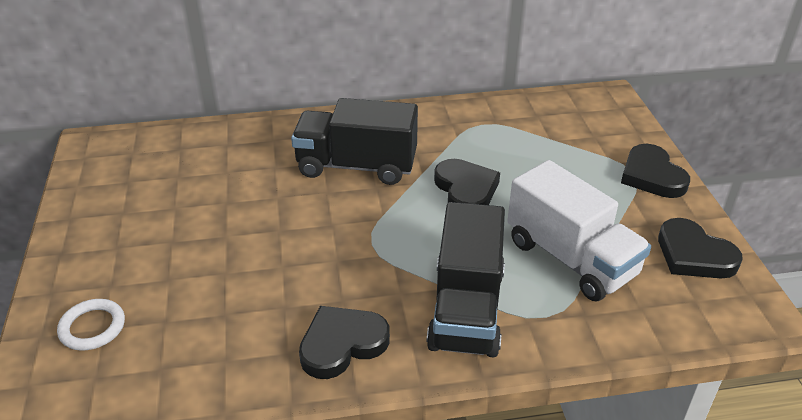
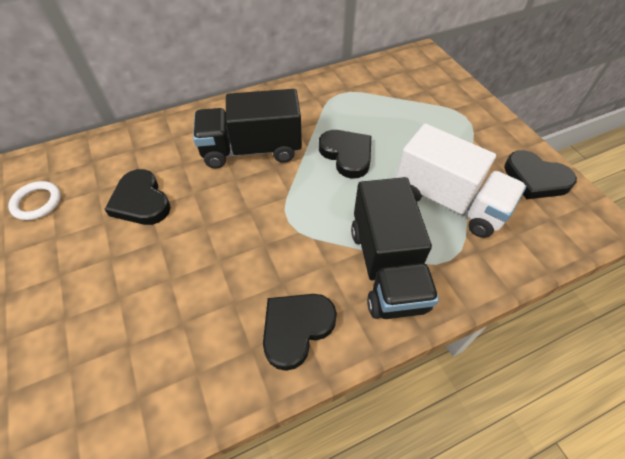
camera: 15 degrees left, 15 degrees up
(92, 327) = (58, 369): white ring -> white ring (37, 202)
(652, 176) = (479, 116): black heart -> black heart (141, 201)

